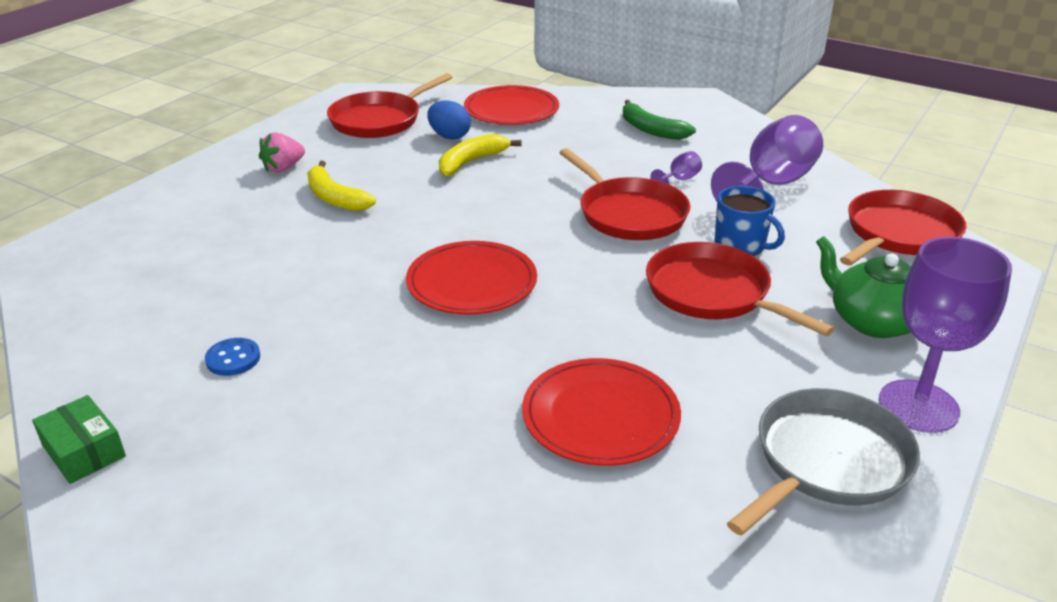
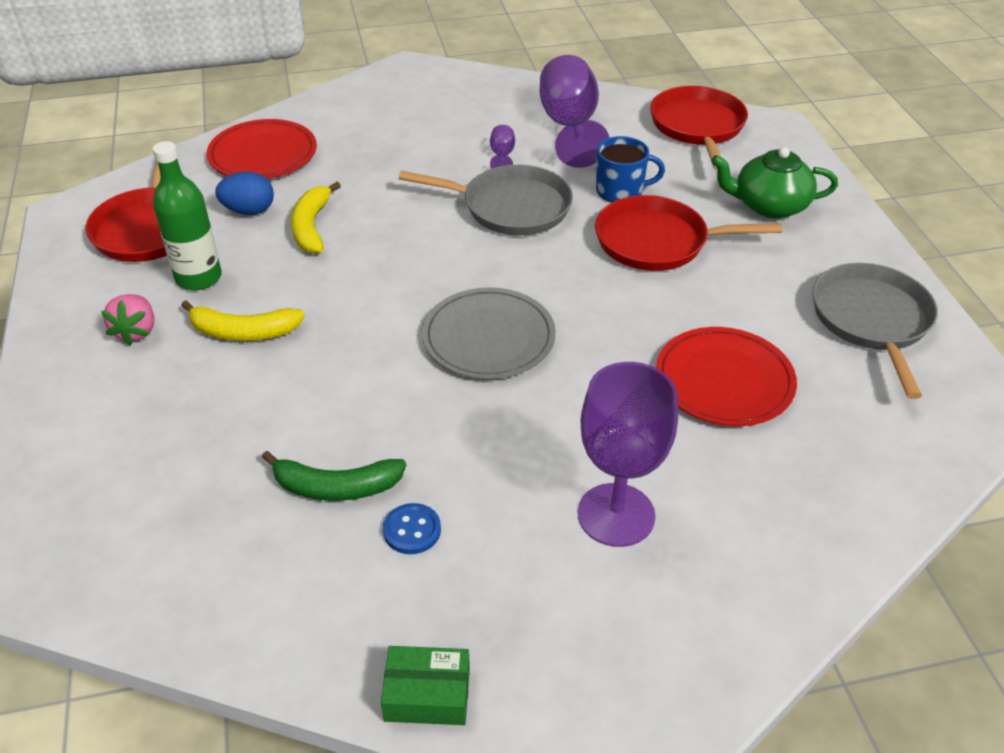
camera: 45 degrees left, 10 degrees up
(361, 157) = (198, 277): none -> green bottle
(472, 282) = (488, 337): red plate -> grey plate
(629, 214) = (511, 207): red pan -> grey pan
(651, 130) = (413, 118): green banana -> green banana (336, 487)
(918, 406) = (864, 251): purple goblet -> purple goblet (616, 515)

